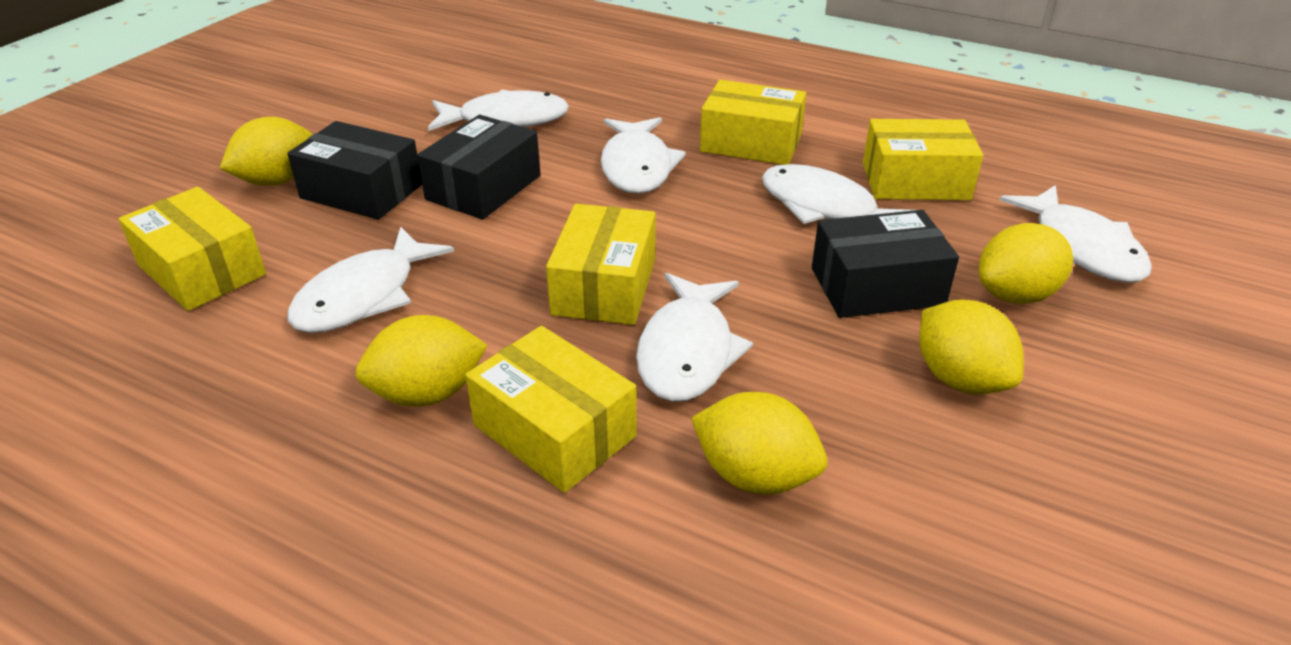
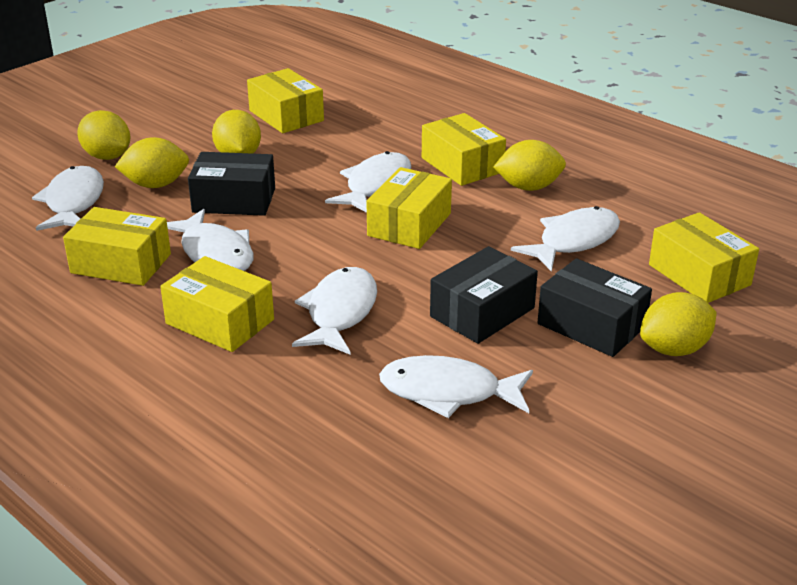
camera: 165 degrees left, 5 degrees down
(755, 475) = (372, 139): yellow lemon -> yellow lemon (107, 156)
(984, 525) = (286, 116): none -> yellow box

